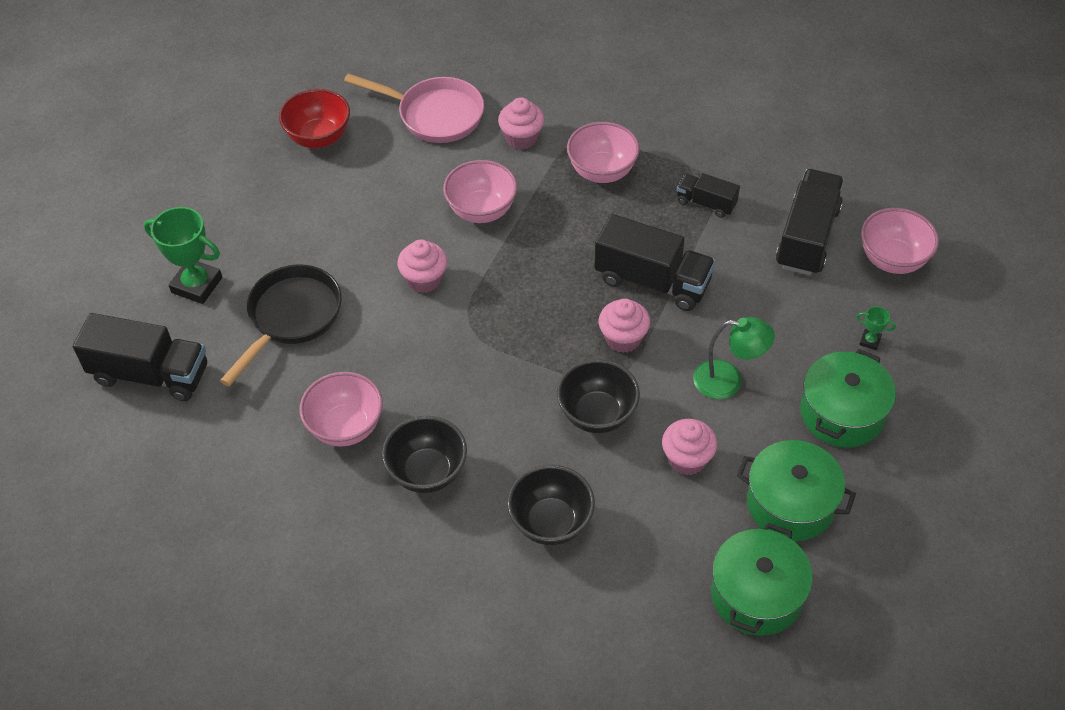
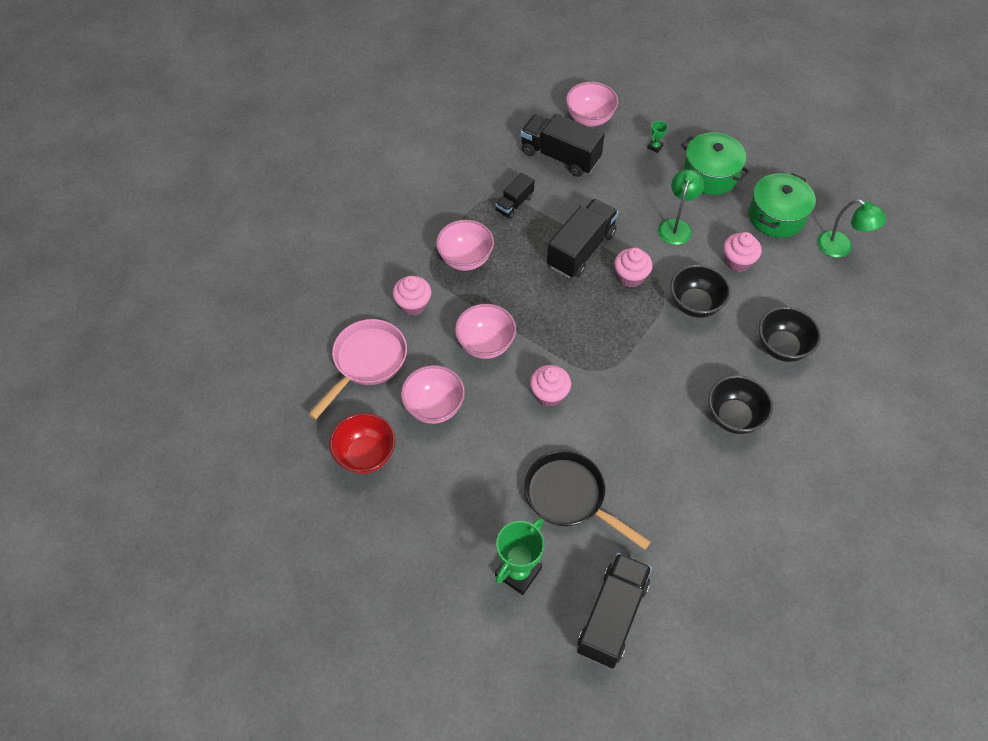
camera: 80 degrees left, 5 degrees up
(346, 427) = (687, 467): pink bowl -> pink bowl (434, 407)
(756, 594) = (841, 248): green pot -> green lamp

